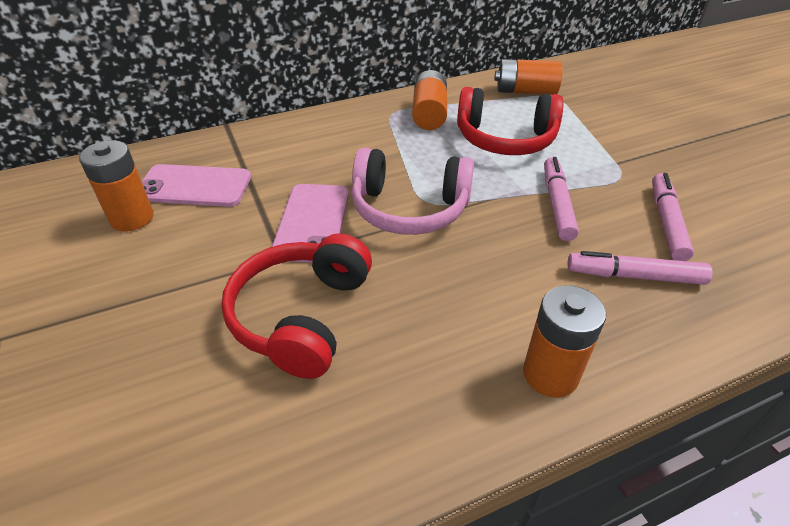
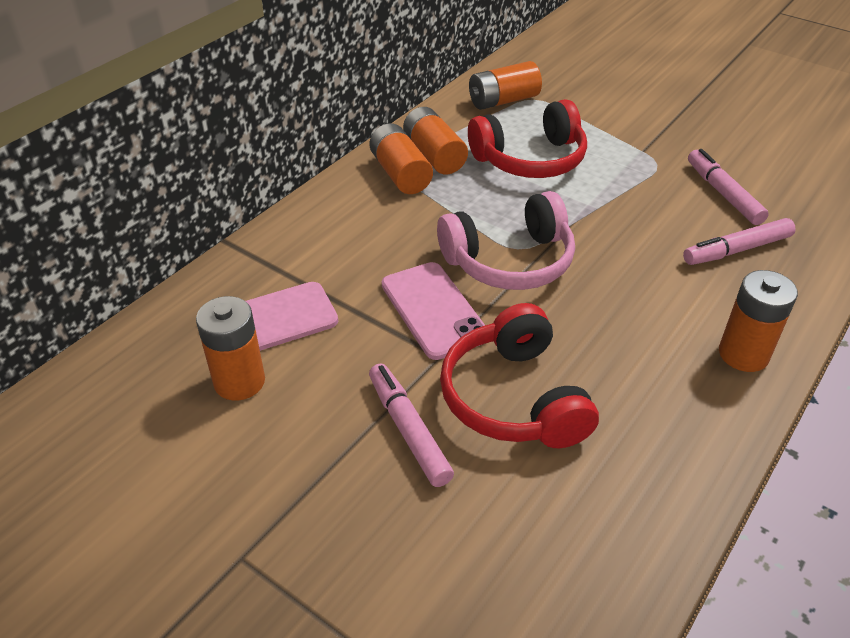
camera: 30 degrees left, 0 degrees up
(390, 119) = (400, 174): none -> orange battery
(557, 204) = (629, 209): pink marker -> pink marker (408, 430)

